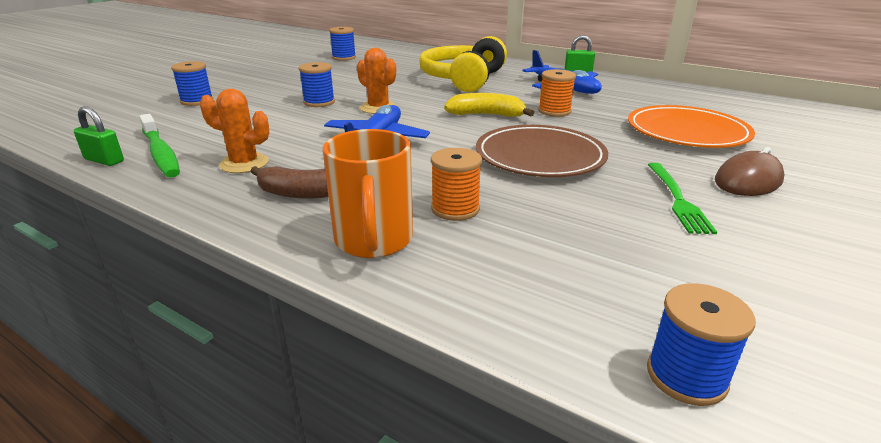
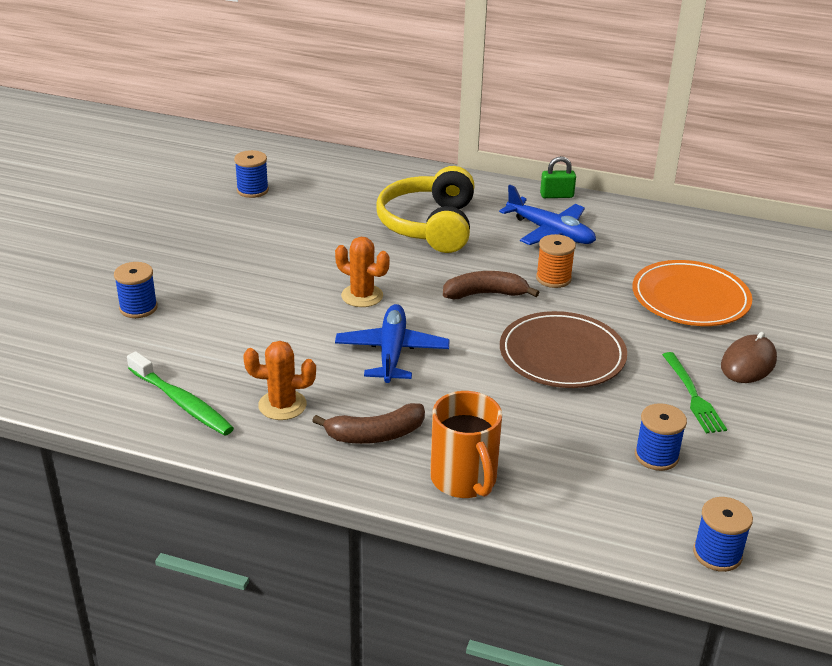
camera: 15 degrees left, 5 degrees up
(104, 160) = (132, 421): green padlock -> none
(319, 102) = (287, 293): blue spool -> blue spool (656, 456)
(455, 209) = (514, 435): orange spool -> none
(486, 115) = (485, 294): yellow banana -> brown banana

